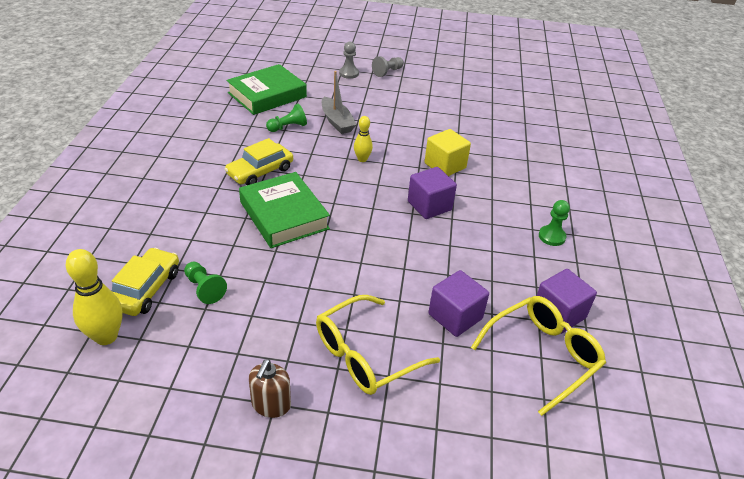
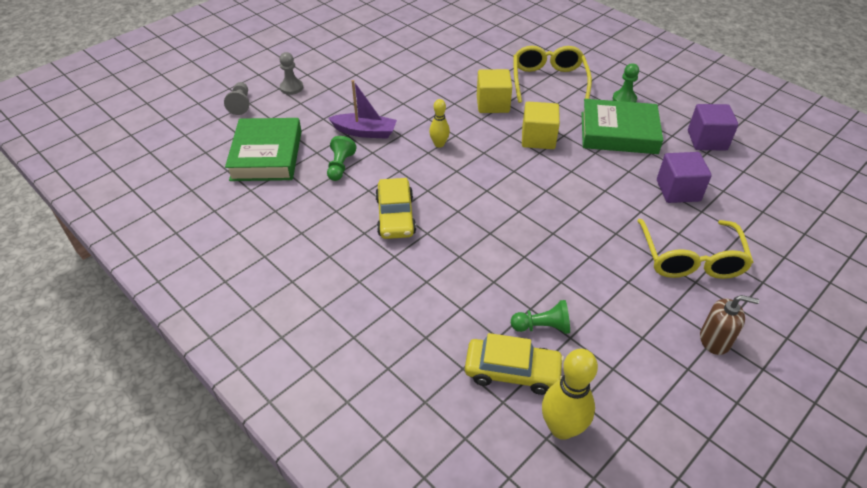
camera: 50 degrees left, 5 degrees up
(146, 289) = (512, 371): yellow car -> yellow car turned 135 degrees clockwise
(271, 404) = (715, 340): brown soap dispenser -> brown soap dispenser turned 45 degrees counterclockwise
(284, 215) = (478, 229): green book -> green book (618, 133)
(337, 122) = (365, 132): grey boat -> purple boat
(387, 72) = (317, 65): grey pawn -> grey pawn (240, 104)
(429, 206) = (538, 138): purple cube -> yellow cube
(543, 355) = (742, 169): yellow glasses -> yellow glasses (548, 81)

